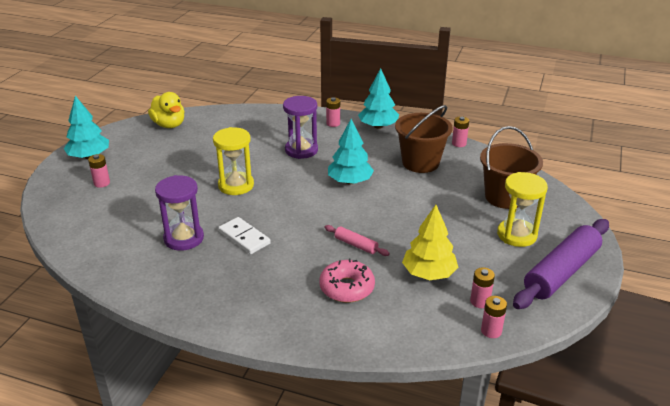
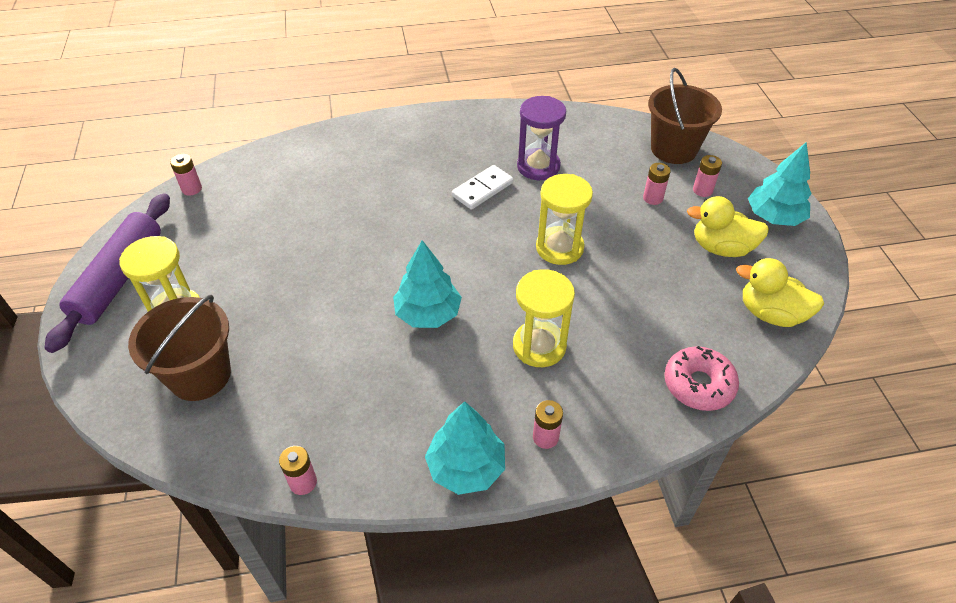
camera: 150 degrees right, 15 degrees up
(145, 154) = (721, 248): none -> yellow duck
(244, 237) = (482, 189): white domino -> white domino turned 60 degrees counterclockwise
(301, 150) = (539, 346): purple hourglass -> yellow hourglass
(347, 288) = (343, 179): pink donut -> pink donut (698, 384)
(356, 245) = (362, 225): pink rolling pin -> none
(420, 163) = (348, 398): brown bucket -> brown bucket (673, 149)
(429, 273) = (268, 222): yellow tree -> none
(480, 301) = (207, 212): pink battery -> pink battery (653, 198)

